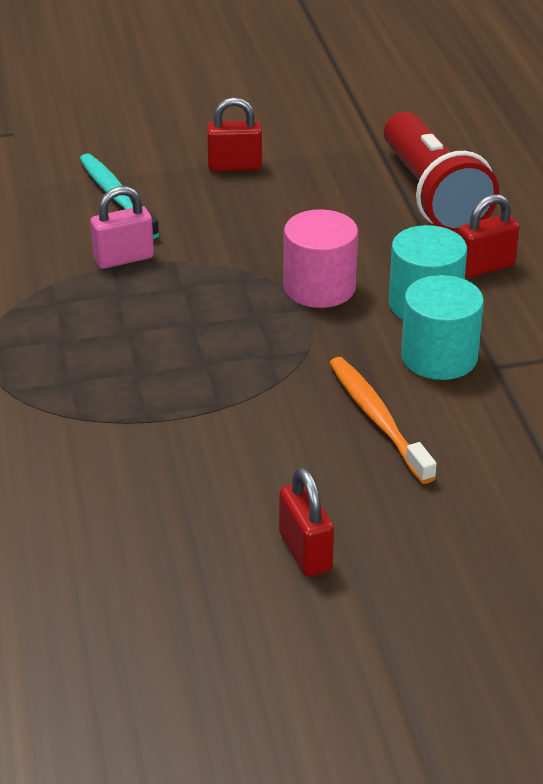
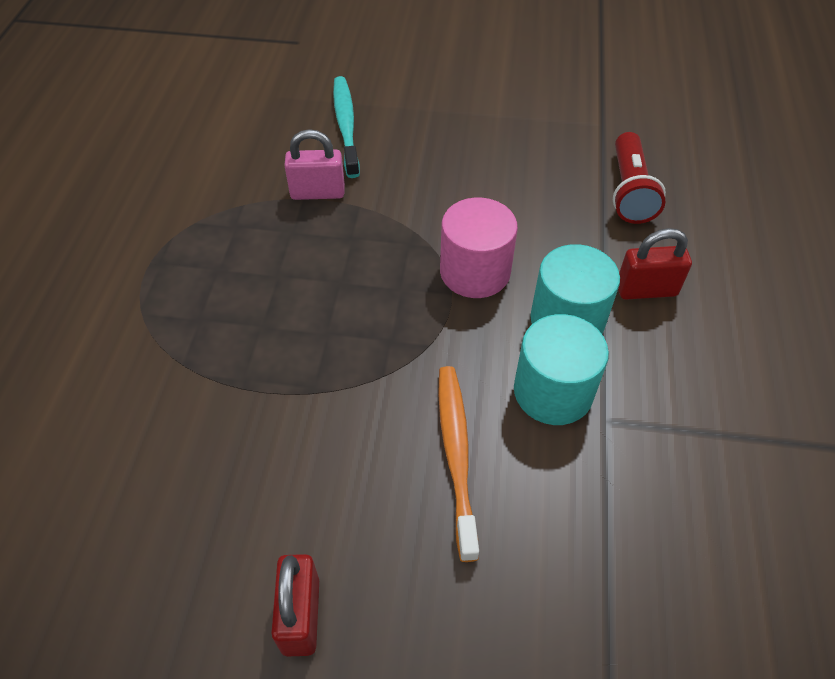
camera: 20 degrees right, 15 degrees up
(234, 166) = (462, 116): red padlock -> none
(432, 196) = (629, 191): red flashlight -> red flashlight, size x0.63

